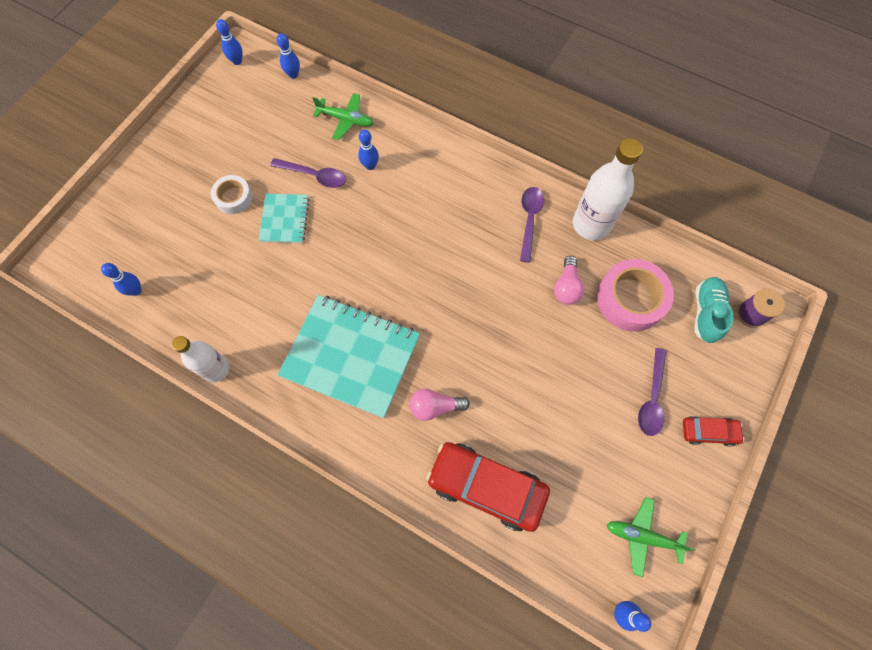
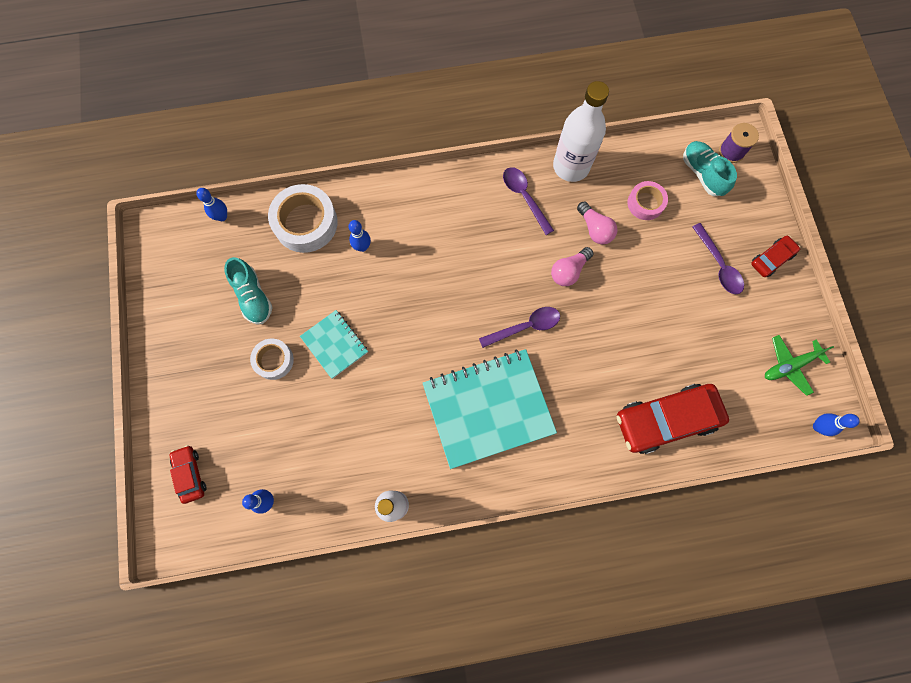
camera: 40 degrees left, 5 degrees up
(107, 231) = (190, 474): none -> red car
(237, 61) = (158, 241): blue bowling pin -> none
(262, 144) = (253, 297): none -> turquoise shoe
(314, 176) = (324, 290): purple spoon -> purple spoon (525, 327)
(346, 120) = (305, 223): green plane -> white tape
(435, 407) = (582, 394): pink light bulb -> pink light bulb (569, 271)
(630, 299) = (645, 203): pink tape -> pink tape, size x0.58

